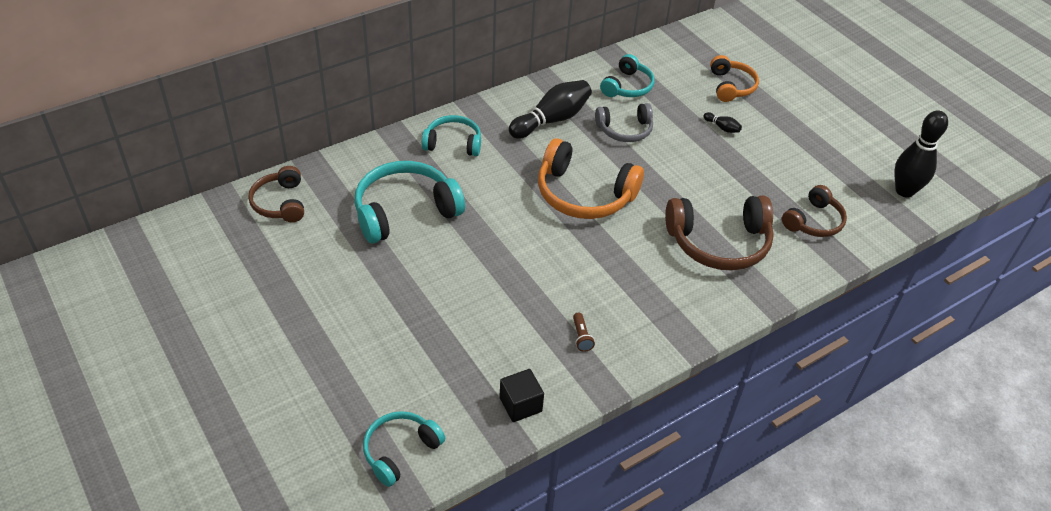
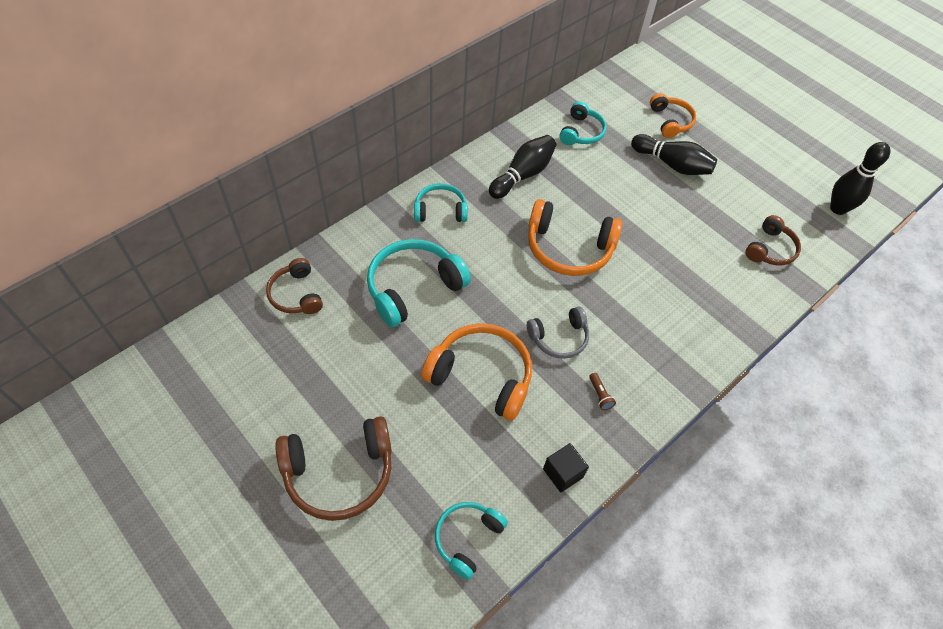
camera: 10 degrees left, 10 degrees up
(456, 302) = (481, 376): none -> orange headphones
(625, 130) = (589, 177): grey headphones -> grey headphones (559, 338)
(719, 243) = (696, 282): brown headphones -> brown headphones (339, 473)
(722, 127) = (672, 164): black bowling pin -> black bowling pin, size x2.31

